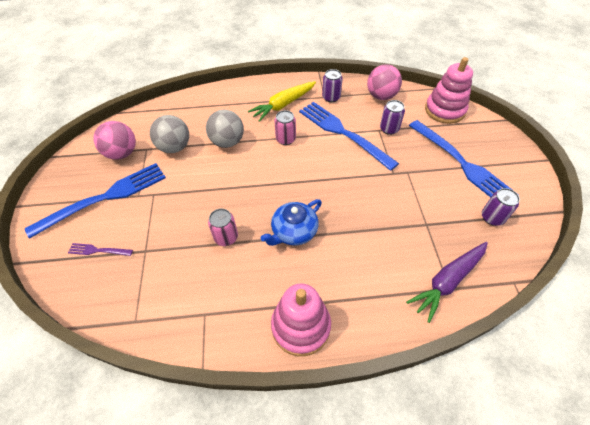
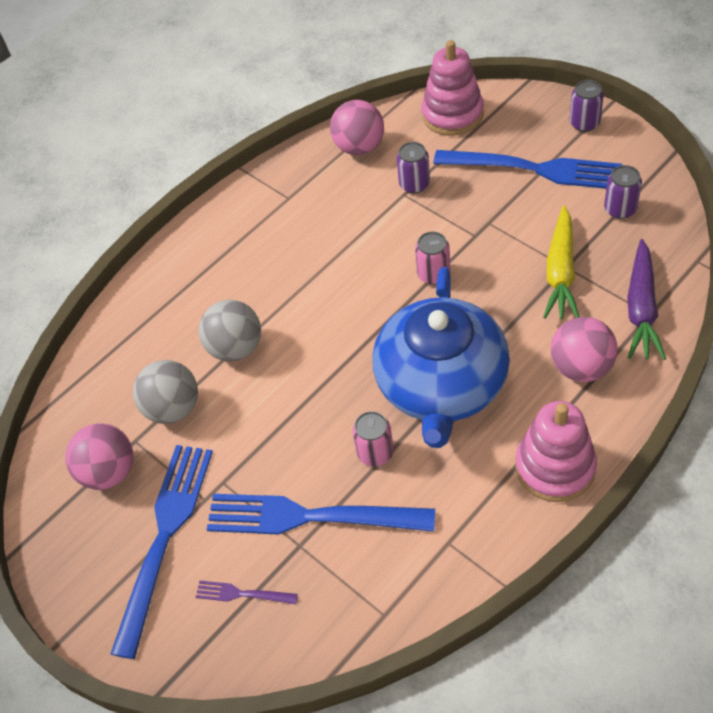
camera: 35 degrees left, 0 degrees up
(98, 250) = (242, 594): purple fork -> purple fork turned 45 degrees clockwise
(283, 105) = (249, 247): yellow carrot -> yellow carrot (561, 272)
(285, 139) = (306, 289): pink can -> pink can (433, 274)
(293, 231) = (441, 385): blue teapot -> blue teapot, size x1.95
(331, 97) = (299, 193): purple can -> purple can (584, 123)
(343, 133) = (366, 229): blue fork -> blue fork (310, 517)
(376, 284) = (581, 367): none -> pink ball

